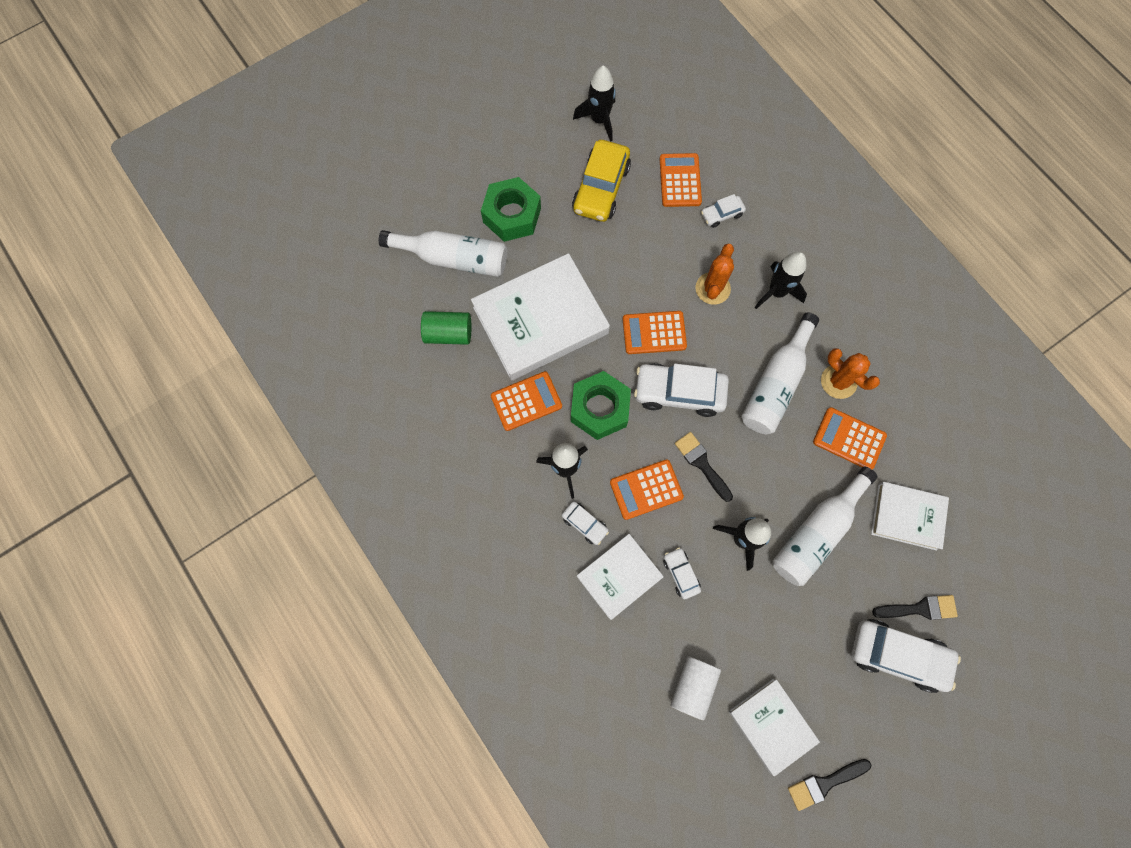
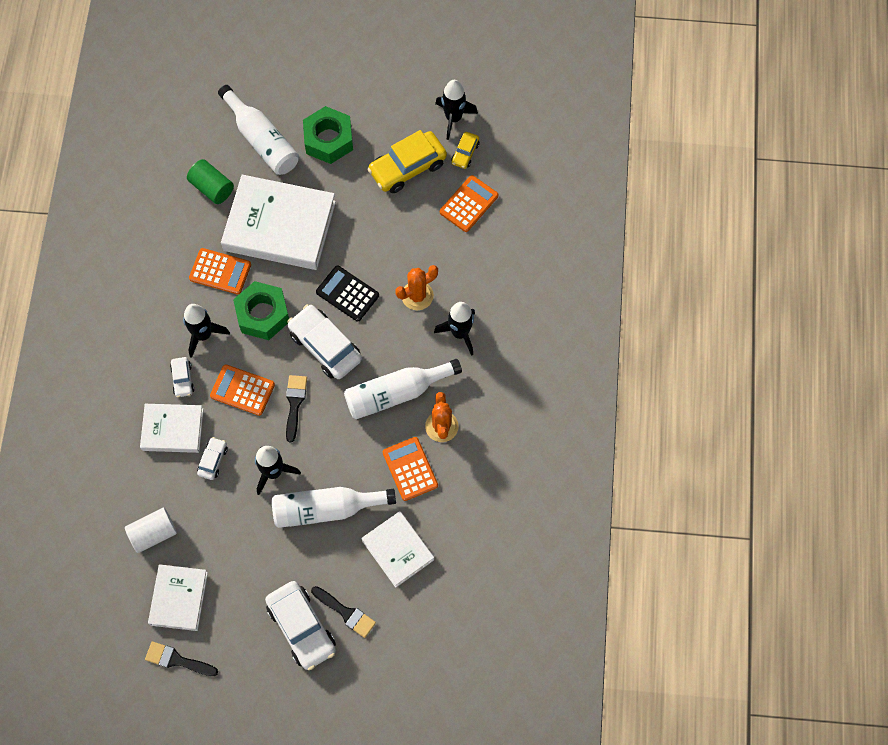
camera: 40 degrees right, 5 degrees down
(636, 141) = (465, 153): none -> yellow car
(654, 333) = (347, 294): orange calculator -> black calculator
(721, 214) = (475, 250): white car -> none

